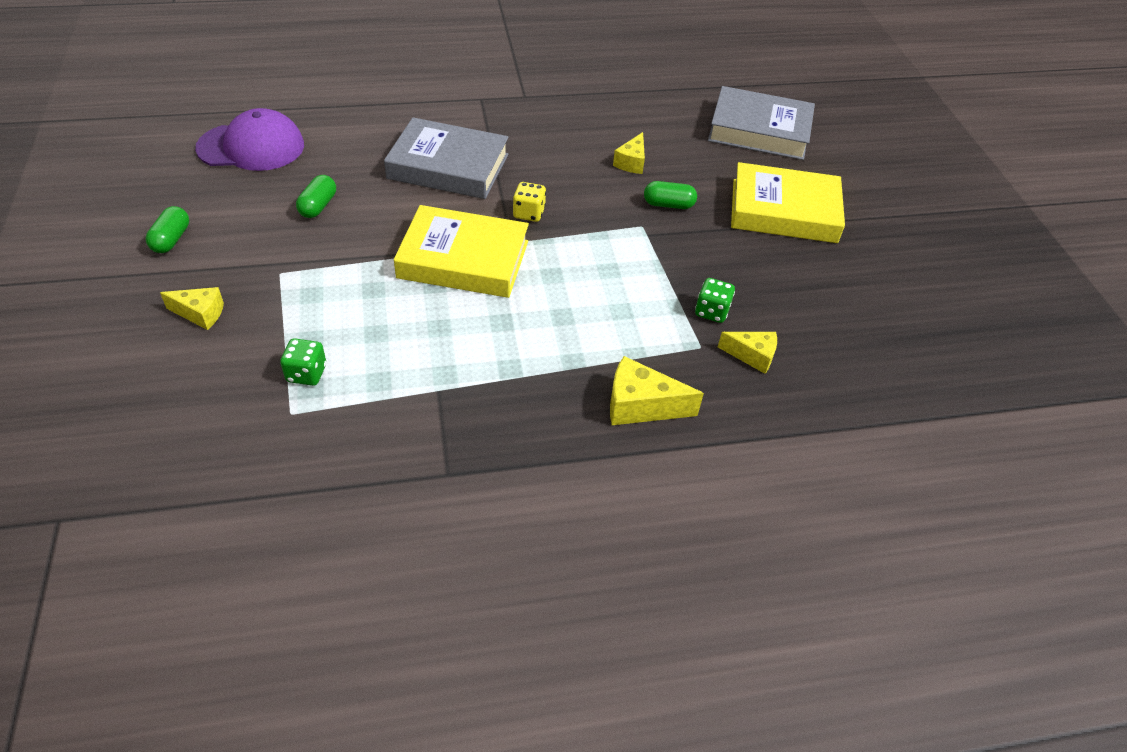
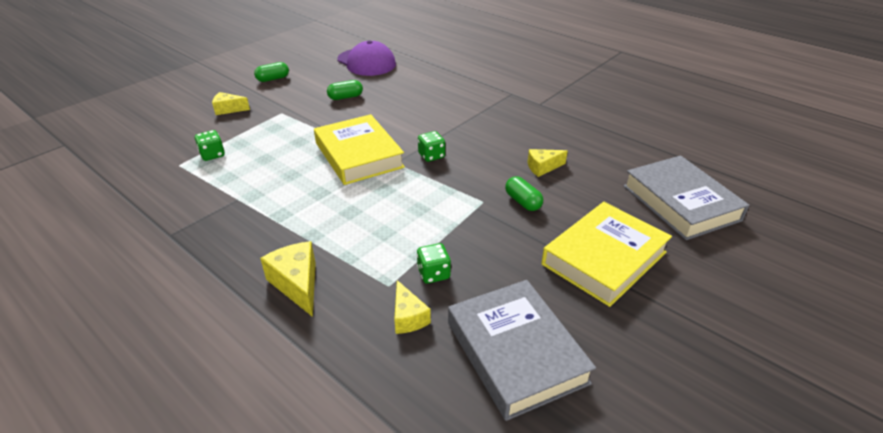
camera: 55 degrees right, 10 degrees down
(200, 314) = (228, 109): yellow cheese -> yellow cheese turned 120 degrees clockwise
(448, 166) = (433, 113): grey book -> grey book (515, 352)
(529, 213) = (431, 156): yellow dice -> green dice
(784, 211) = (604, 258): yellow book -> yellow book turned 75 degrees clockwise

